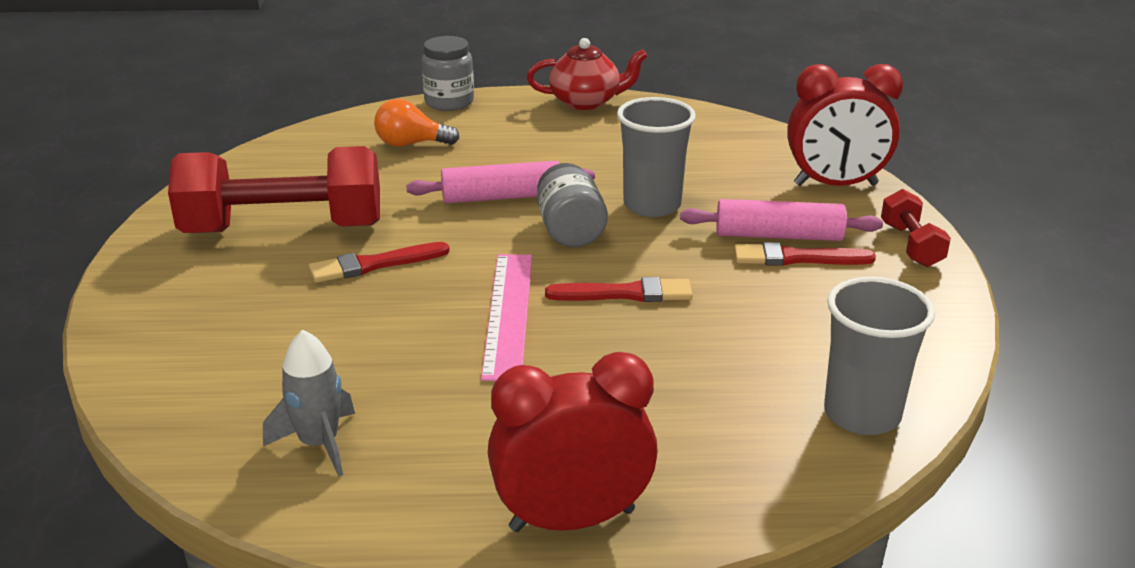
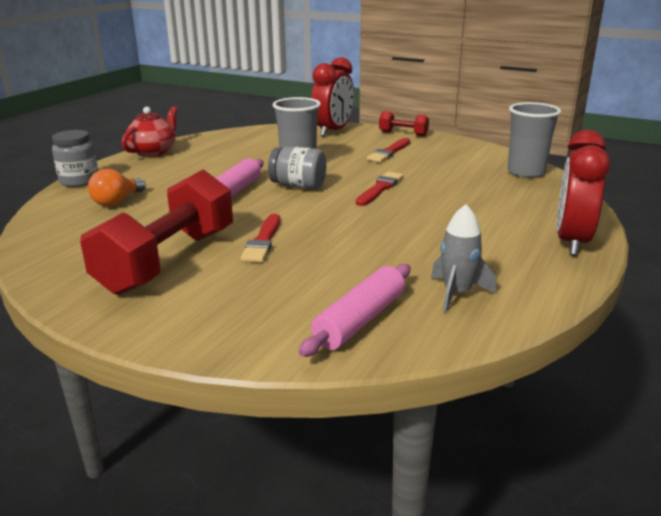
camera: 60 degrees left, 5 degrees down
(508, 314) = (368, 217): pink ruler -> none
(778, 236) = (365, 150): pink rolling pin -> pink rolling pin (360, 320)

